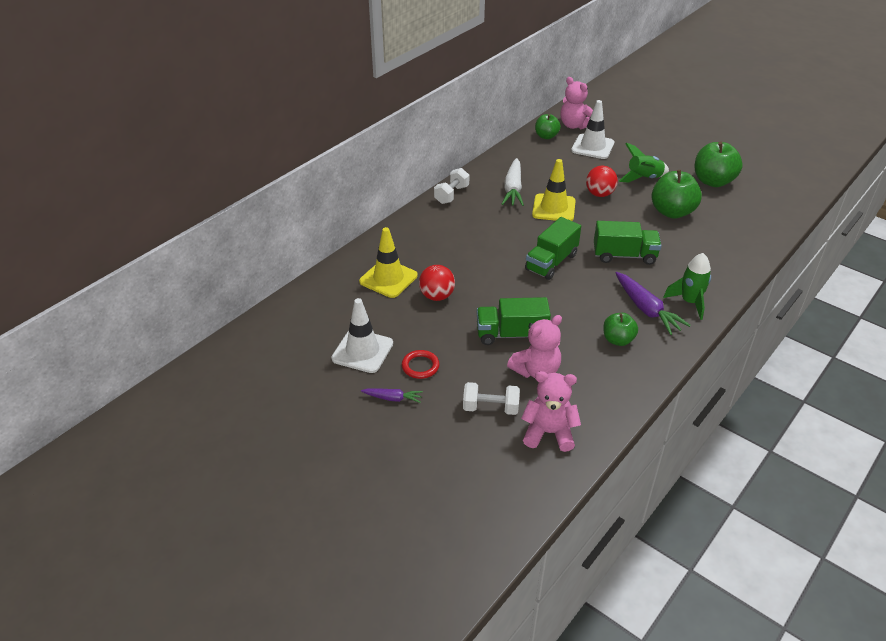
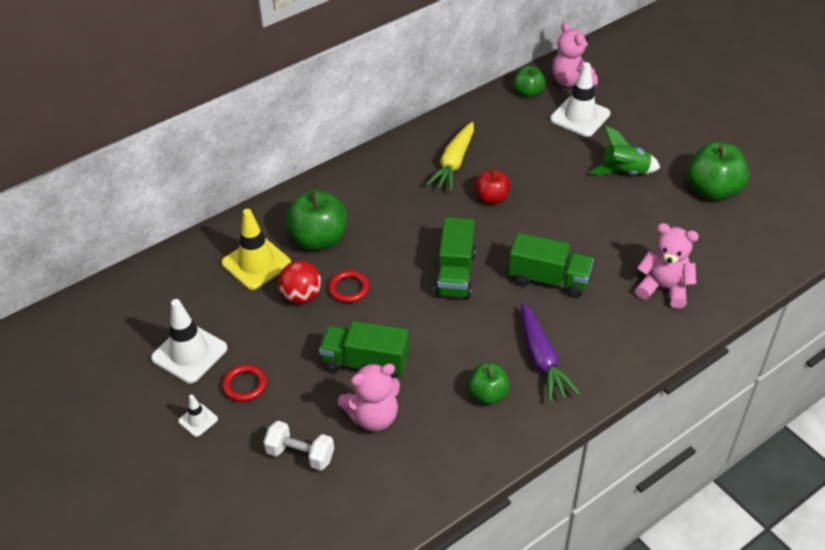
camera: 15 degrees right, 5 degrees up
(393, 398) = (198, 420): purple carrot -> white traffic cone
(451, 195) = (376, 160): white dumbbell -> none
(472, 285) = (349, 289): none -> red ring
(513, 189) = (454, 163): white carrot -> yellow carrot
(548, 433) = (352, 500): pink teddy bear -> pink teddy bear (663, 288)
(551, 262) = (455, 274): green truck -> green truck turned 45 degrees counterclockwise
(553, 208) = (491, 198): yellow traffic cone -> red apple
(599, 194) = (557, 187): red ball -> none
(672, 212) = (638, 227): green apple -> green apple (318, 239)
(689, 302) = (600, 359): green rocket -> none

